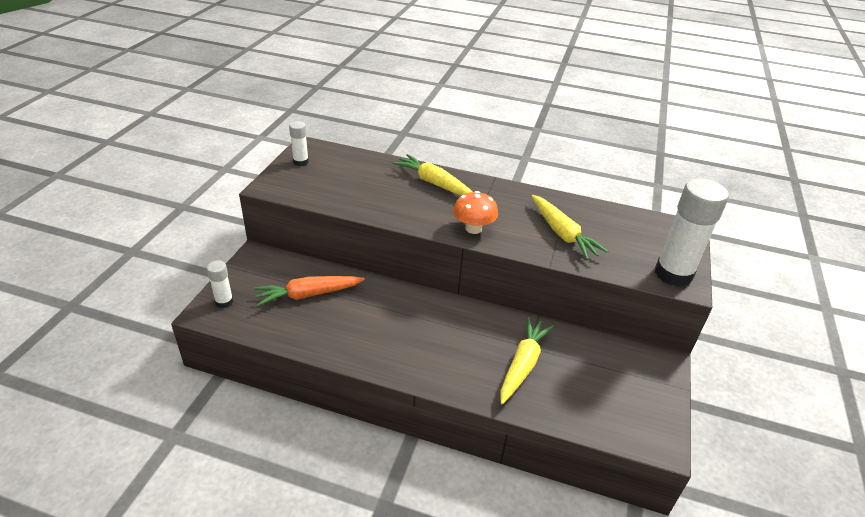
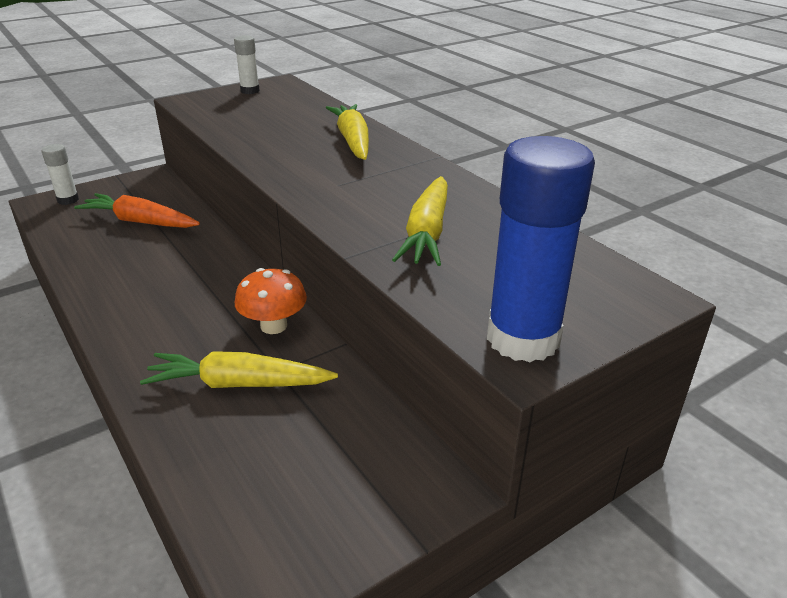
camera: 40 degrees right, 5 degrees down
(473, 228) = (320, 190): orange mushroom -> orange mushroom (273, 326)
(523, 364) = (238, 384): yellow carrot -> yellow carrot turned 150 degrees counterclockwise
(673, 274) = (523, 338): white glue stick -> blue glue stick

